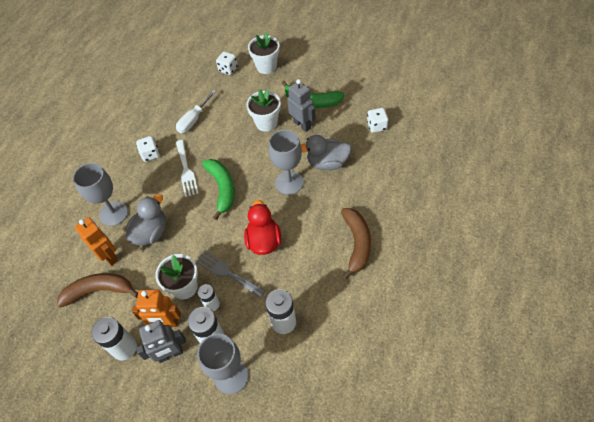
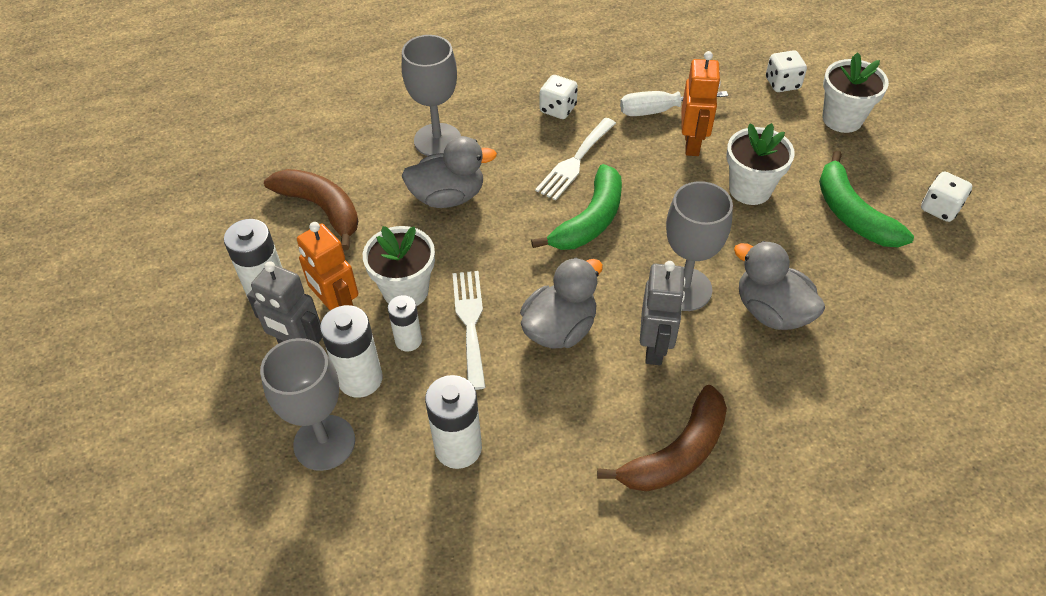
camera: 45 degrees right, 5 degrees down
(109, 256) = (376, 182): orange robot -> orange robot (692, 144)
(227, 273) = (470, 322): grey fork -> white fork
(264, 241) = (560, 329): red duck -> grey duck
(302, 125) = (798, 232): grey robot -> grey robot (655, 348)
(377, 126) = (915, 328): white dice -> white dice (940, 208)

